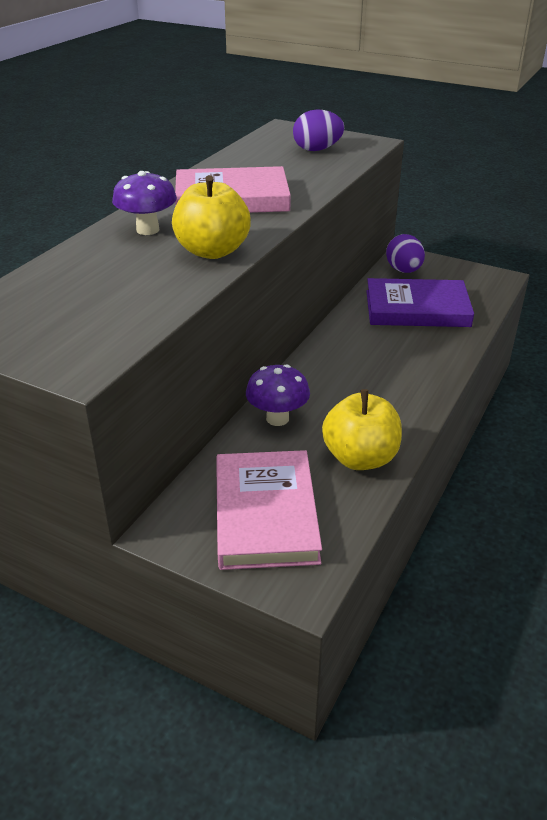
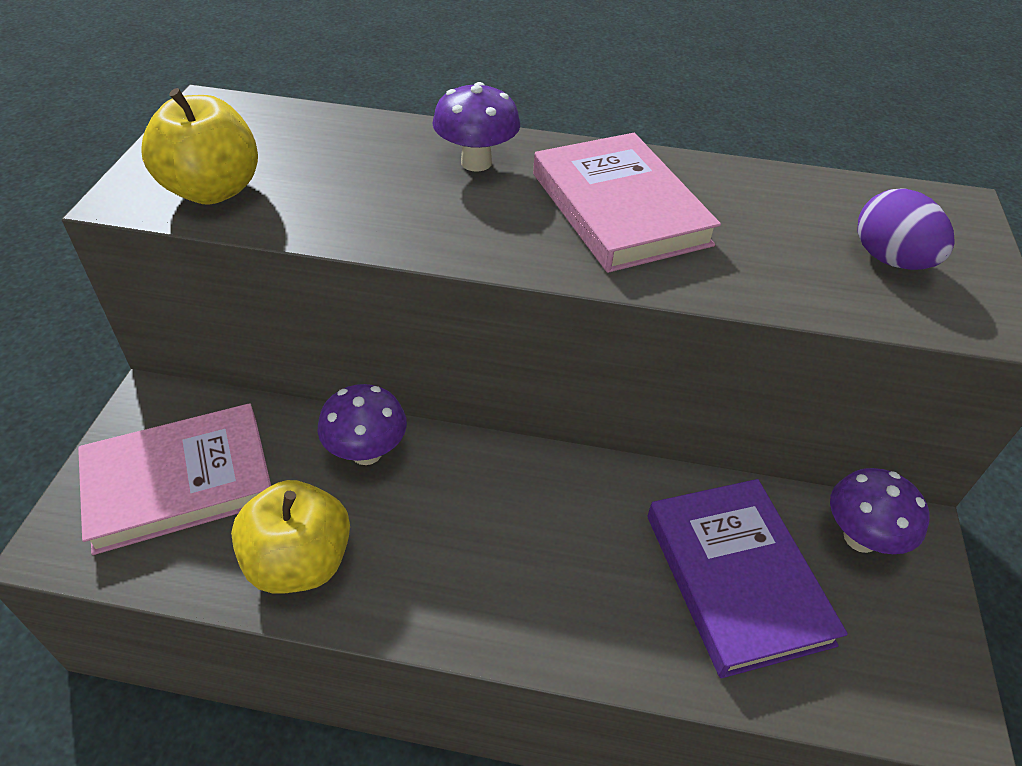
camera: 70 degrees right, 10 degrees up
(212, 251) = (436, 226): yellow apple -> yellow apple (213, 190)
(404, 271) = (860, 538): purple egg -> purple mushroom

